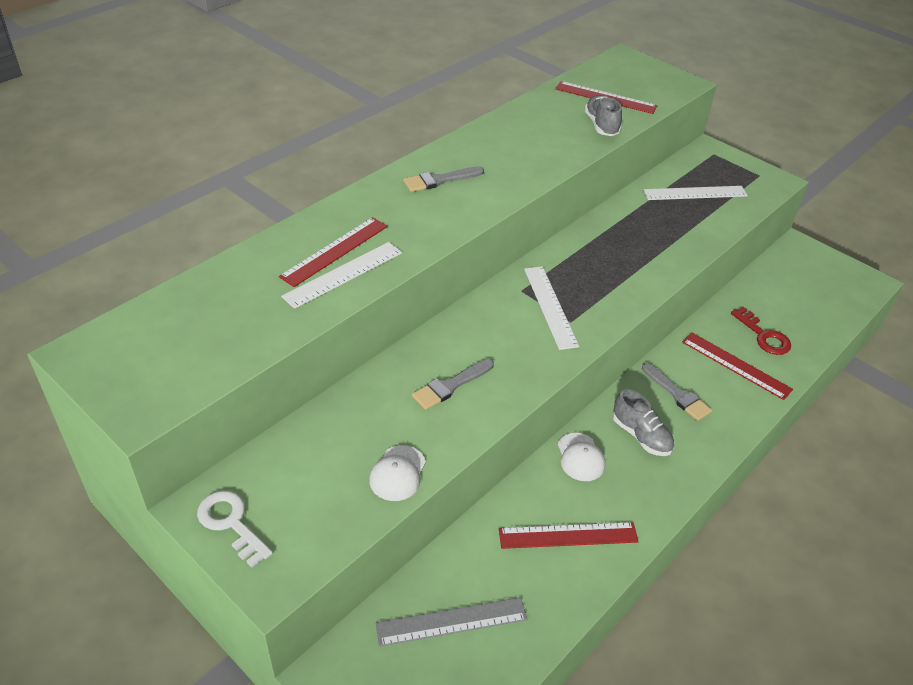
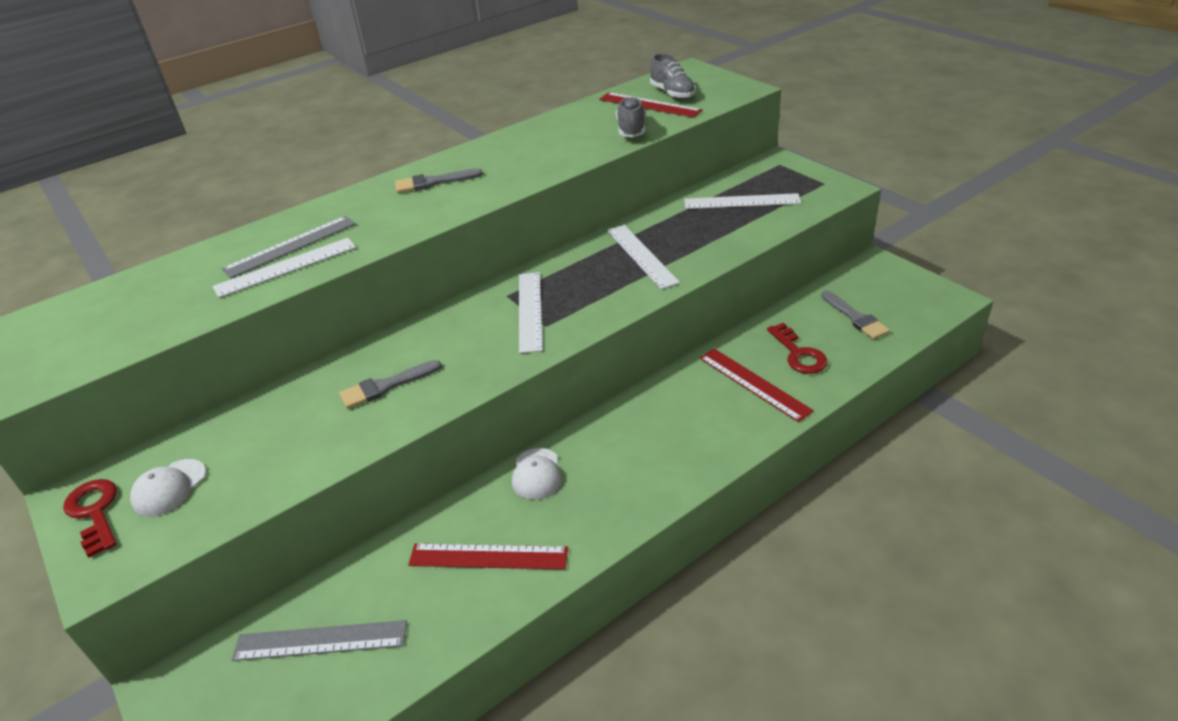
camera: 15 degrees right, 5 degrees down
(231, 523) = (95, 512): white key -> red key
(335, 251) = (290, 246): red ruler -> grey ruler
(398, 473) = (286, 471): white cap -> white cap (169, 488)
(627, 249) = (641, 255): none -> white ruler
(641, 436) = (614, 454): grey shoe -> grey shoe (672, 93)
(677, 394) = (673, 412): grey brush -> grey brush (855, 318)

